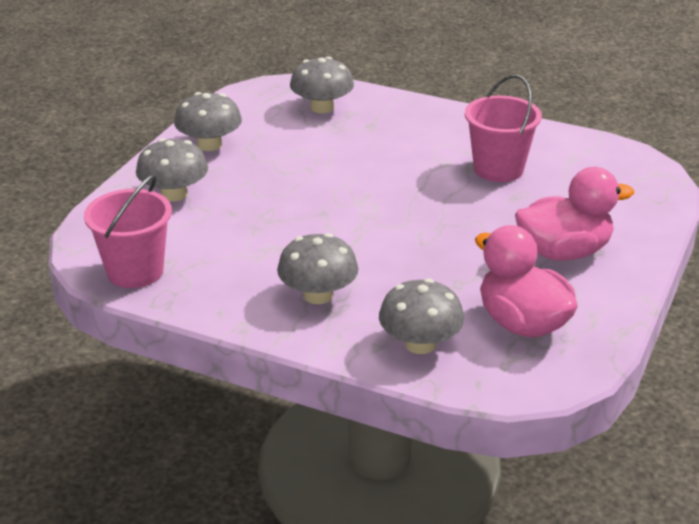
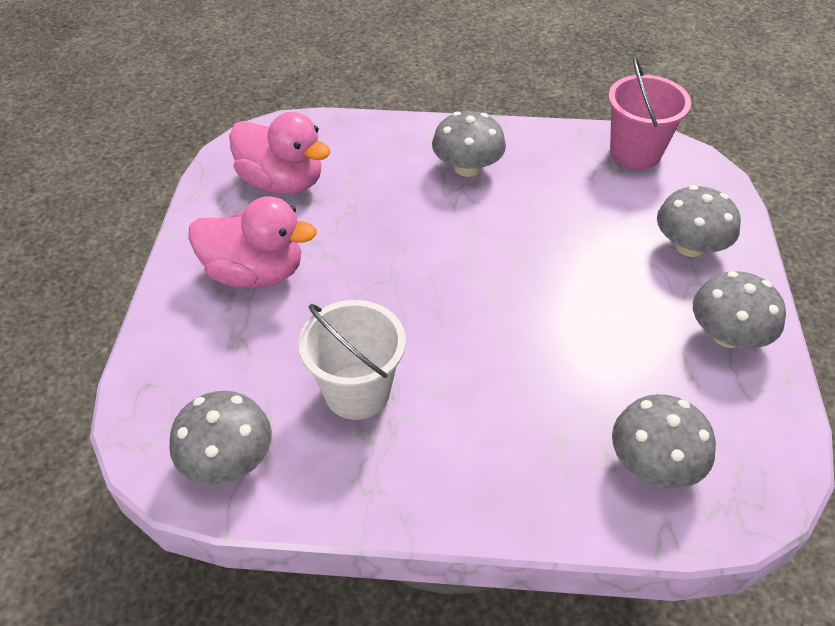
camera: 160 degrees right, 15 degrees up
(420, 344) = (362, 145): grey mushroom -> grey mushroom (228, 459)
(498, 169) = (357, 391): pink bucket -> white bucket
(564, 252) = (255, 273): pink duck -> pink duck turned 135 degrees counterclockwise

